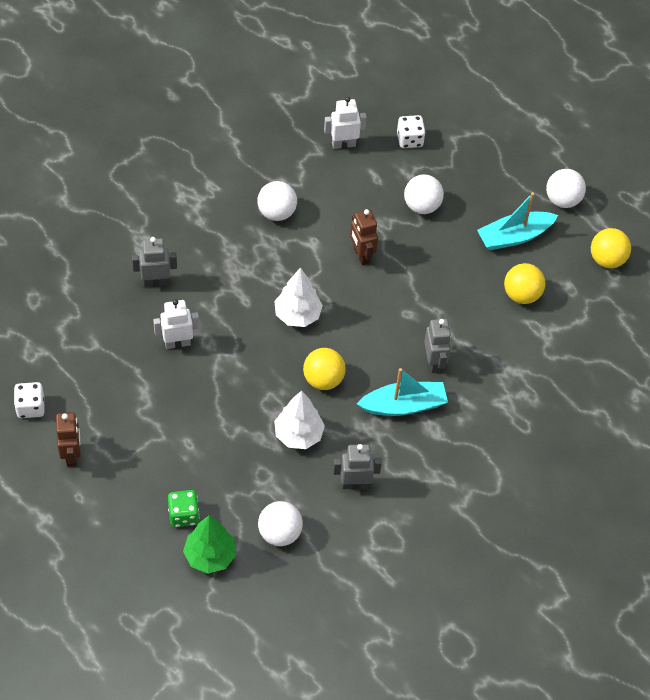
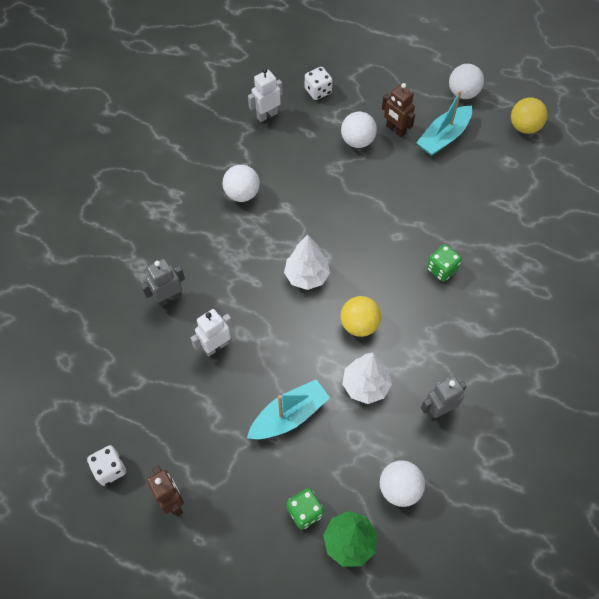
camera: 20 degrees left, 5 degrees up
(361, 255) = (331, 202): brown robot -> brown robot (395, 130)
(403, 405) = (438, 318): turquoise boat -> turquoise boat (289, 415)
(434, 362) = (441, 269): grey robot -> green dice
(521, 294) = (477, 182): yellow ball -> none

